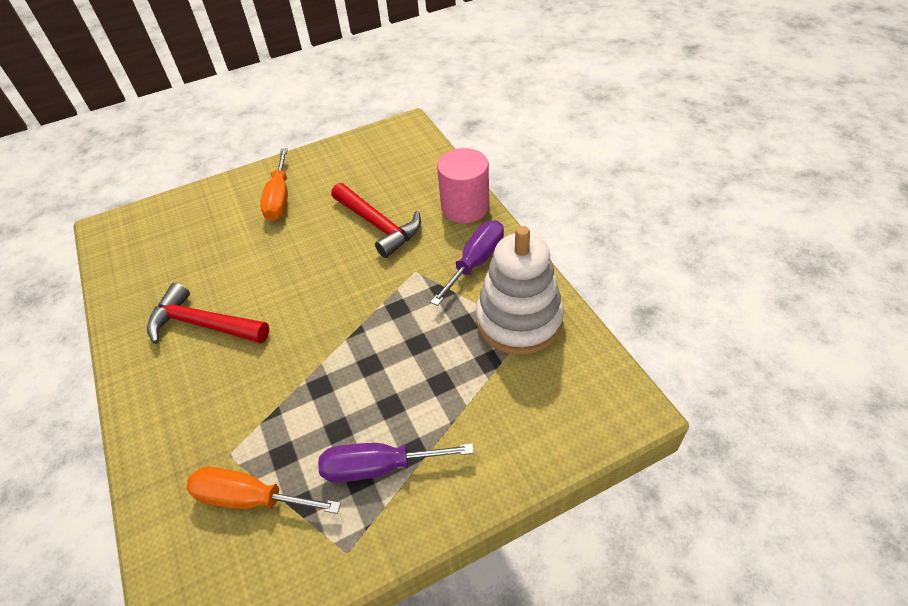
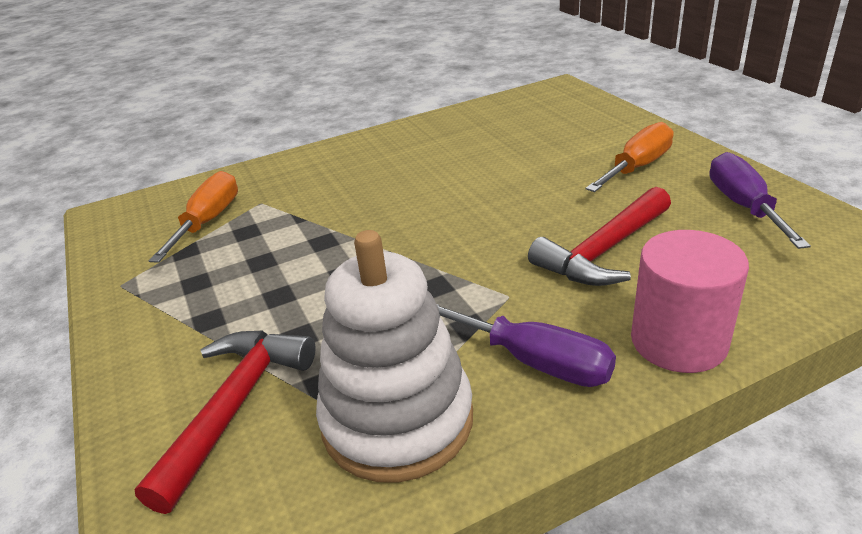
camera: 90 degrees right, 15 degrees down
(203, 324) = (423, 159): red hammer -> red hammer (235, 406)
(279, 198) = (637, 167): orange screwdriver -> orange screwdriver turned 135 degrees clockwise
(379, 467) = (201, 295): purple screwdriver -> purple screwdriver (743, 206)

